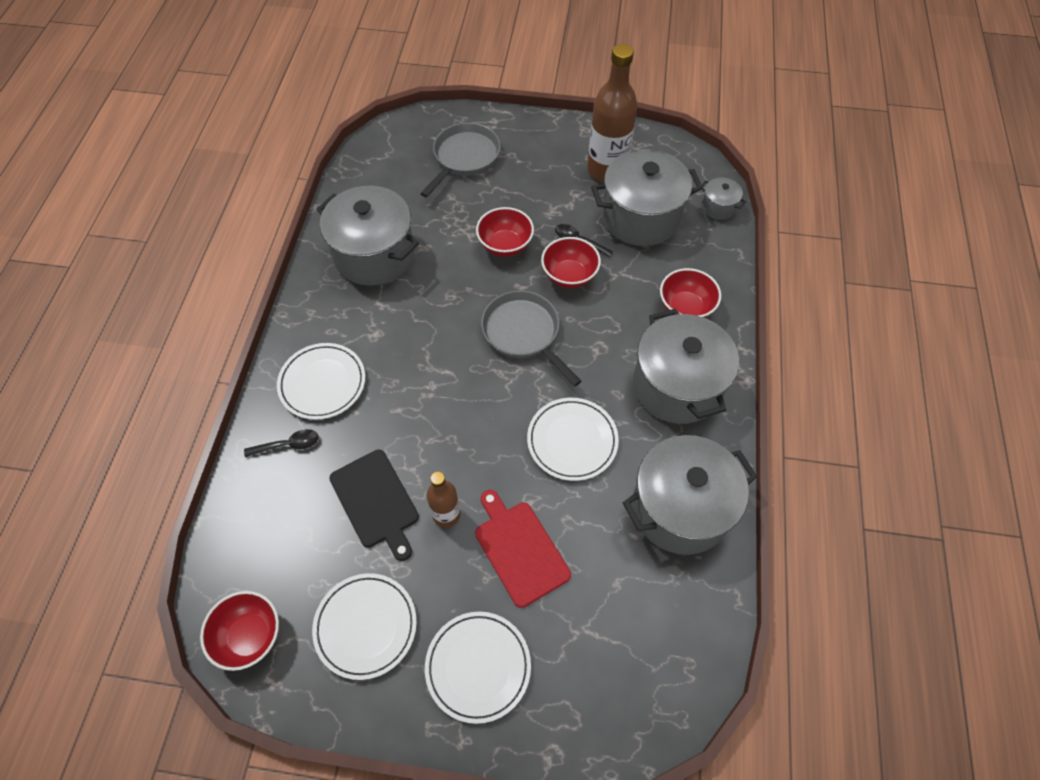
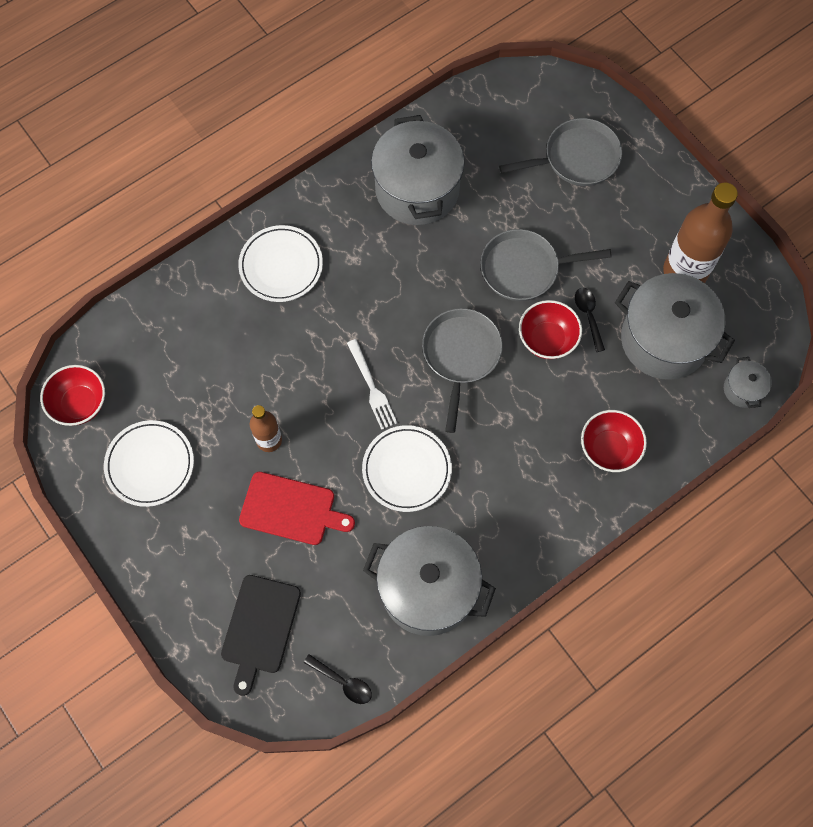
camera: 45 degrees right, 10 degrees up
(288, 445) = (217, 293): black spoon -> black spoon (343, 682)
(376, 501) = (233, 387): black cutting board -> black cutting board (260, 628)
(478, 667) = (190, 556): white plate -> none
(485, 408) = (372, 388): none -> white fork
(505, 245) = (525, 268): red bowl -> grey pan
(519, 549) = (291, 509): red cutting board -> red cutting board turned 90 degrees clockwise
(677, 386) = (529, 502): grey pot -> none

